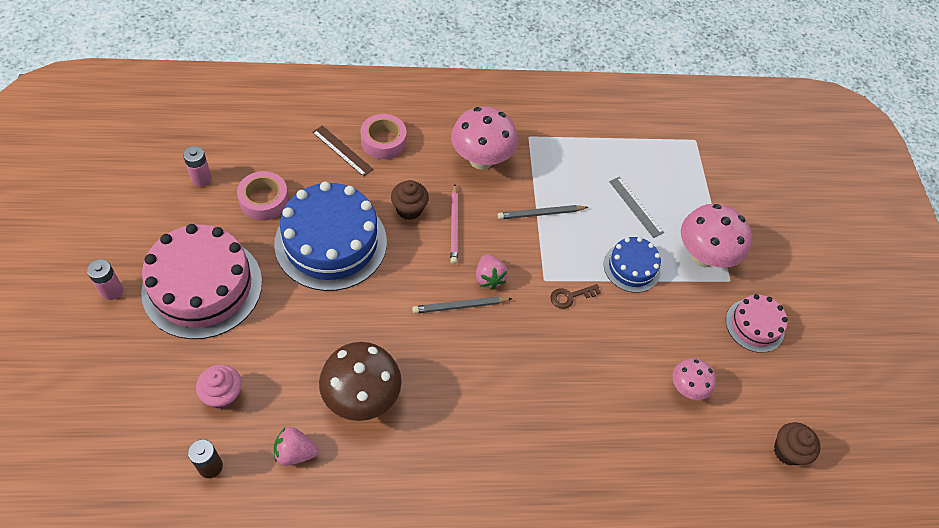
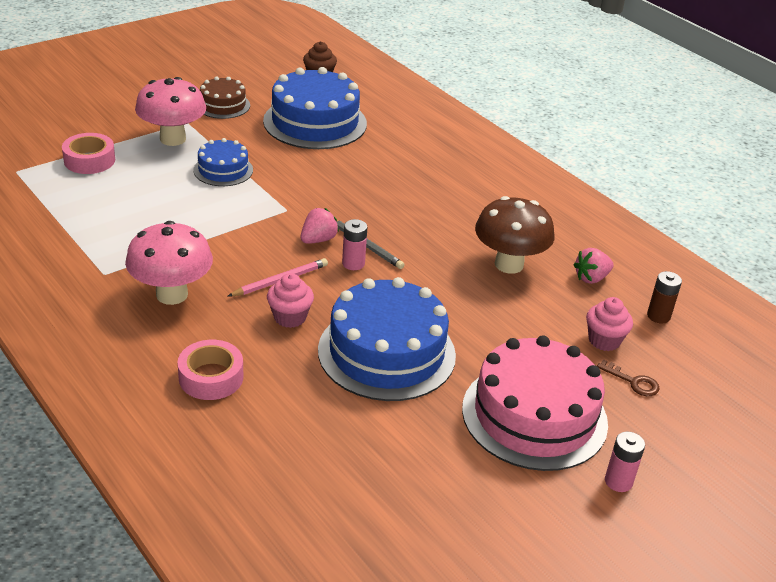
camera: 120 degrees left, 20 degrees down
(201, 179) = (417, 503): pink battery -> pink battery (353, 263)
(264, 200) = (389, 430): pink tape -> pink tape (89, 160)
(295, 452) = (591, 278): pink strawberry -> pink strawberry turned 90 degrees clockwise
(342, 151) = (257, 404): brown ruler -> none
(409, 209) = (290, 317): brown cupcake -> pink cupcake
(540, 214) = (210, 234): grey pencil -> none
(570, 297) = (290, 192): brown key -> brown key (633, 382)
(636, 206) = (146, 184): grey ruler -> none
(686, 388) = (315, 122): pink mushroom -> blue cake
(754, 325) = (223, 105): pink cake -> brown cake

